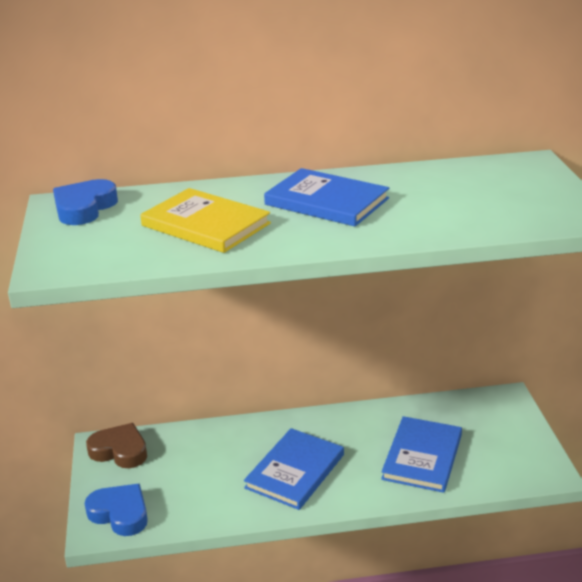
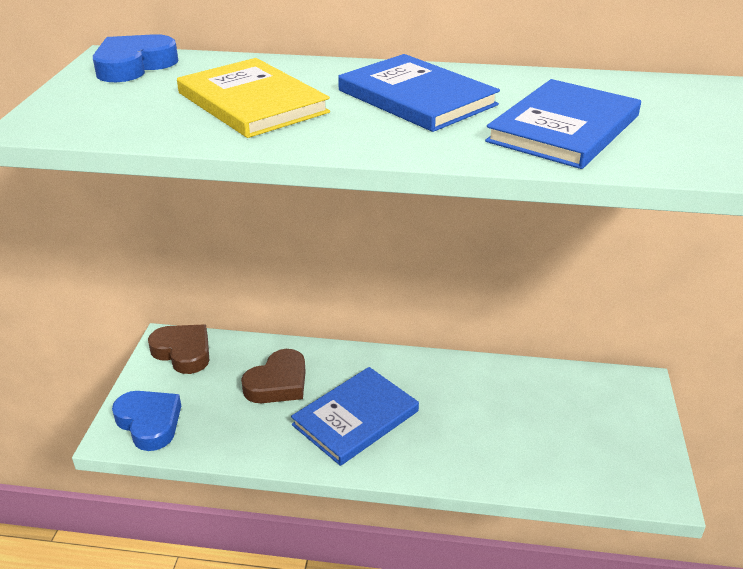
camera: 15 degrees right, 5 degrees up
(216, 458) = (278, 383): none -> brown heart
(422, 457) = (509, 434): blue book -> blue book (564, 128)

